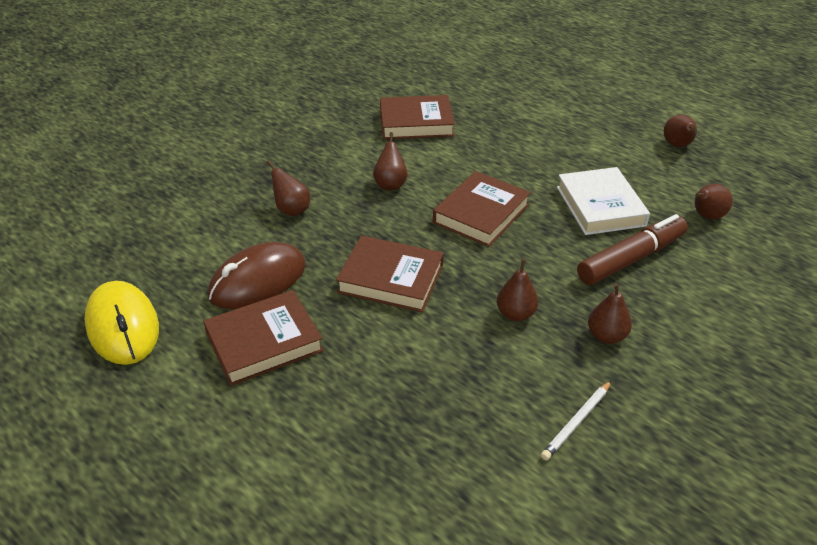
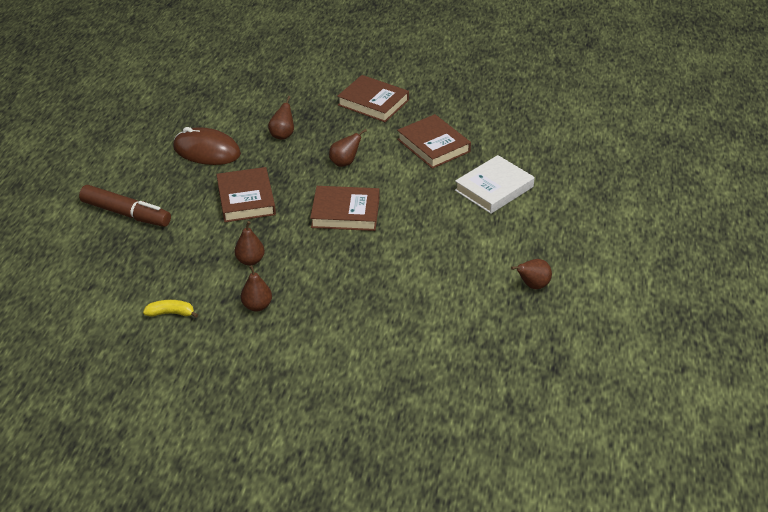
camera: 60 degrees right, 0 degrees up
(123, 326) = (138, 124): yellow mouse -> none
(264, 342) = (158, 175): brown book -> brown book (373, 103)
(576, 422) = (171, 313): white pencil -> yellow banana
(600, 206) = (404, 265): white book -> white book (494, 188)
(631, 259) = (350, 297): brown marker -> brown marker (126, 213)
(706, 216) = (438, 324): brown pear -> none

